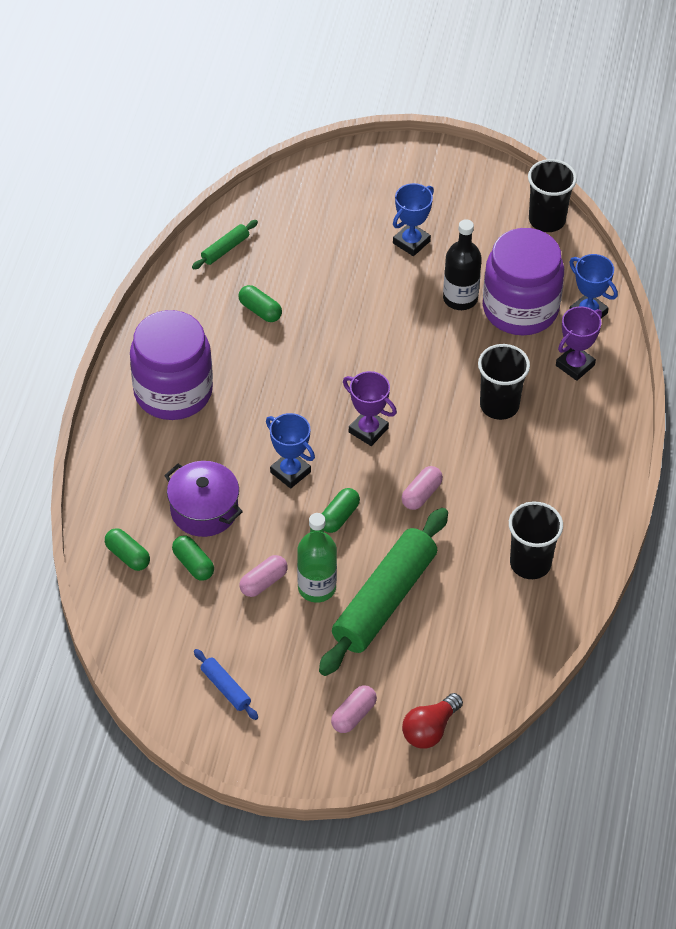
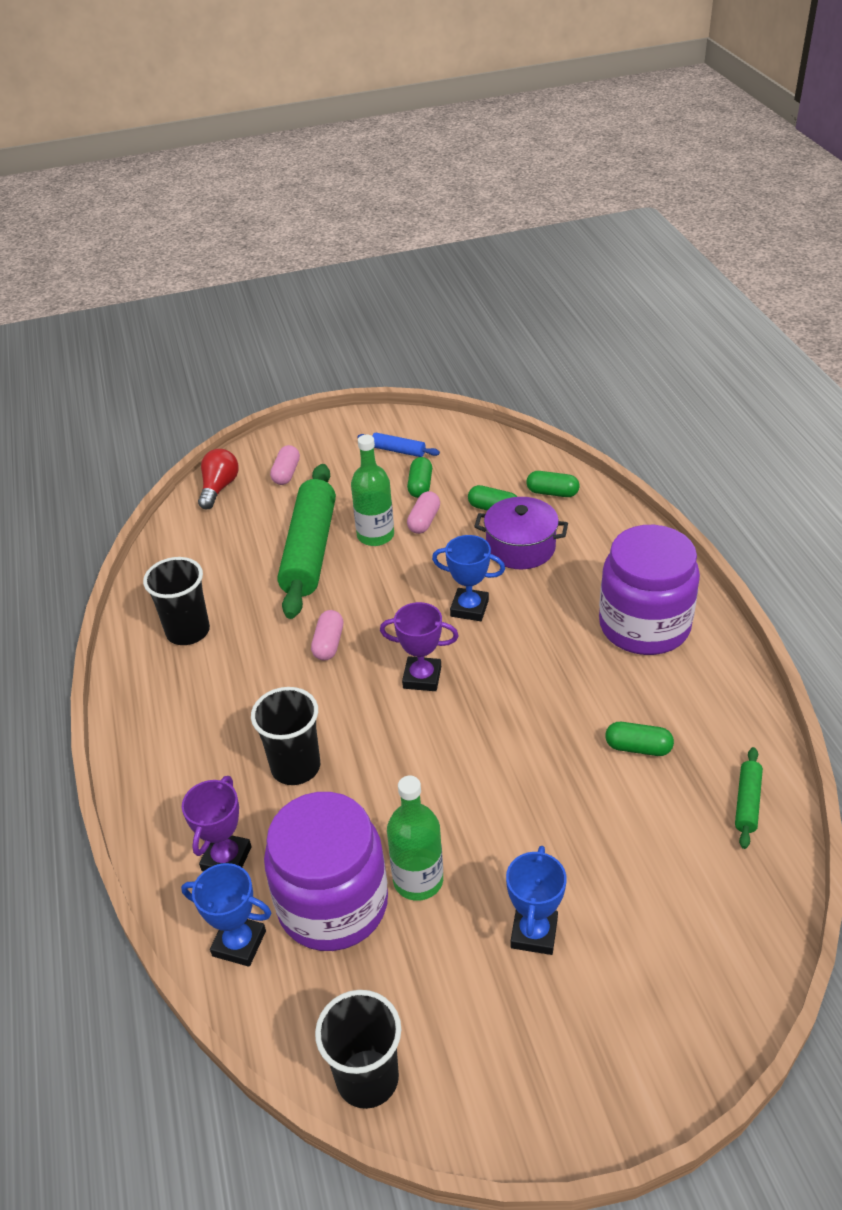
camera: 155 degrees right, 10 degrees down
(339, 517) = (395, 593): green capsule -> green capsule (420, 486)
(460, 298) = (418, 880): black bottle -> green bottle

